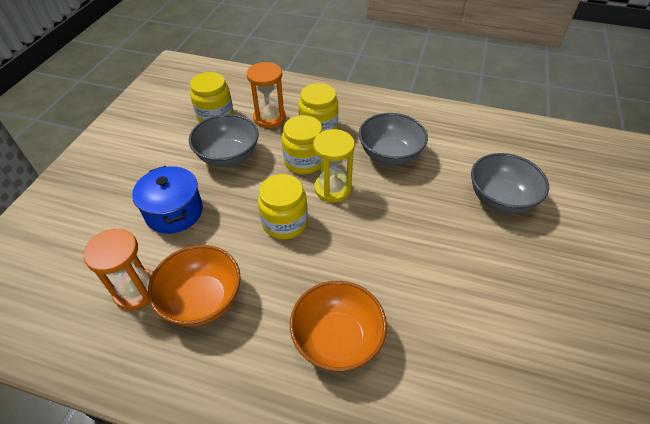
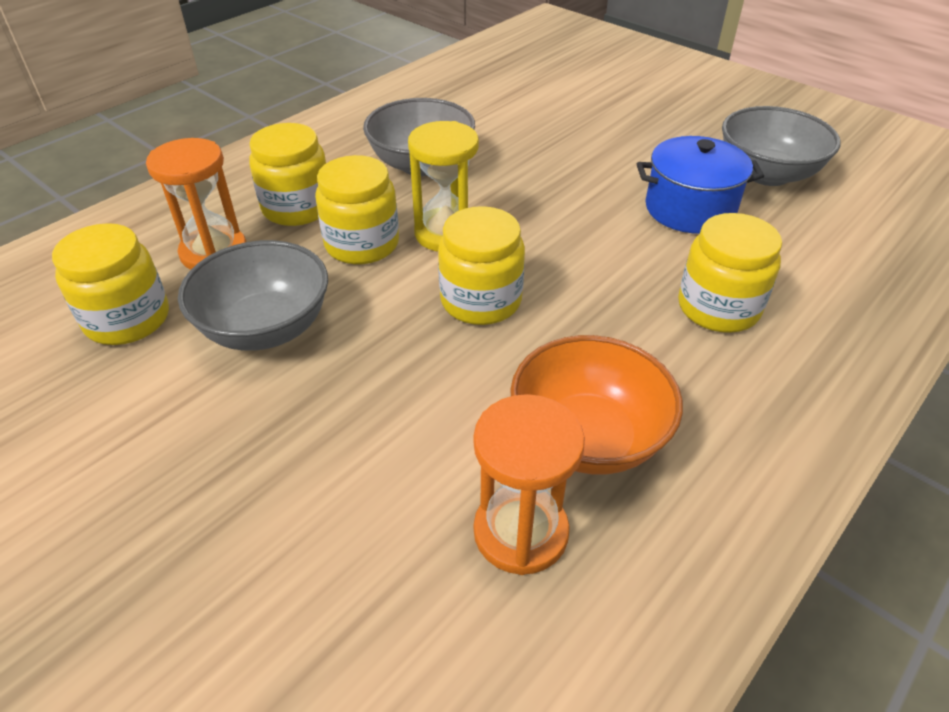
camera: 65 degrees left, 5 degrees down
(174, 212) = (353, 436): blue pot -> blue pot (689, 209)
(337, 339) = (718, 308): orange bowl -> yellow jar
(500, 199) = (565, 116): grey bowl -> grey bowl (767, 174)

